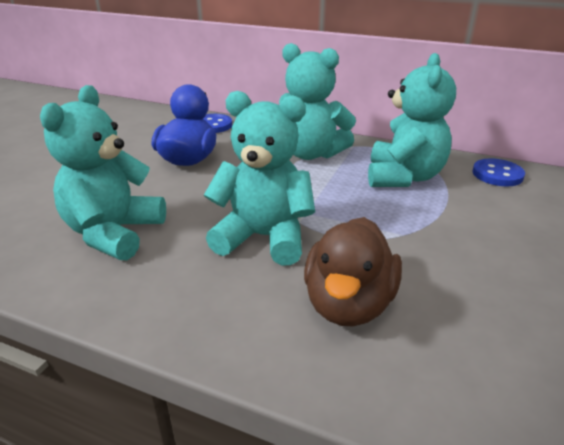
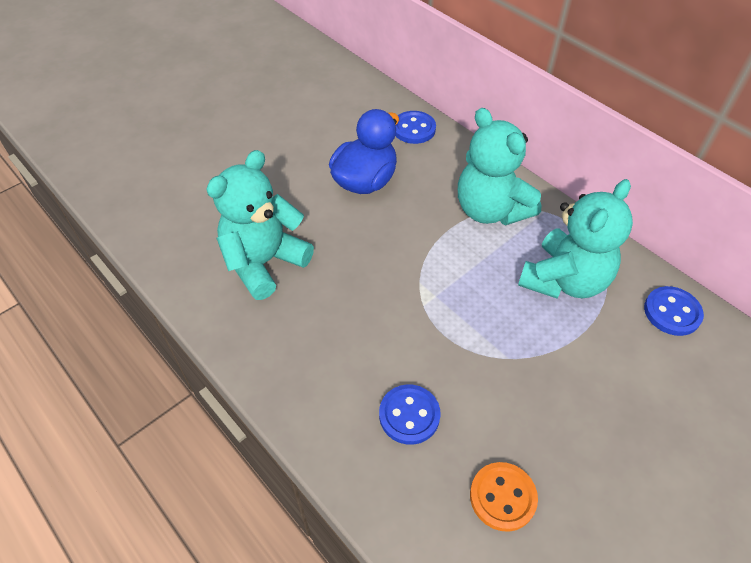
camera: 25 degrees right, 20 degrees up
(263, 237) = (381, 314): turquoise teddy bear -> none
(348, 304) = (409, 415): brown duck -> blue button
(494, 338) = (502, 497): none -> orange button

